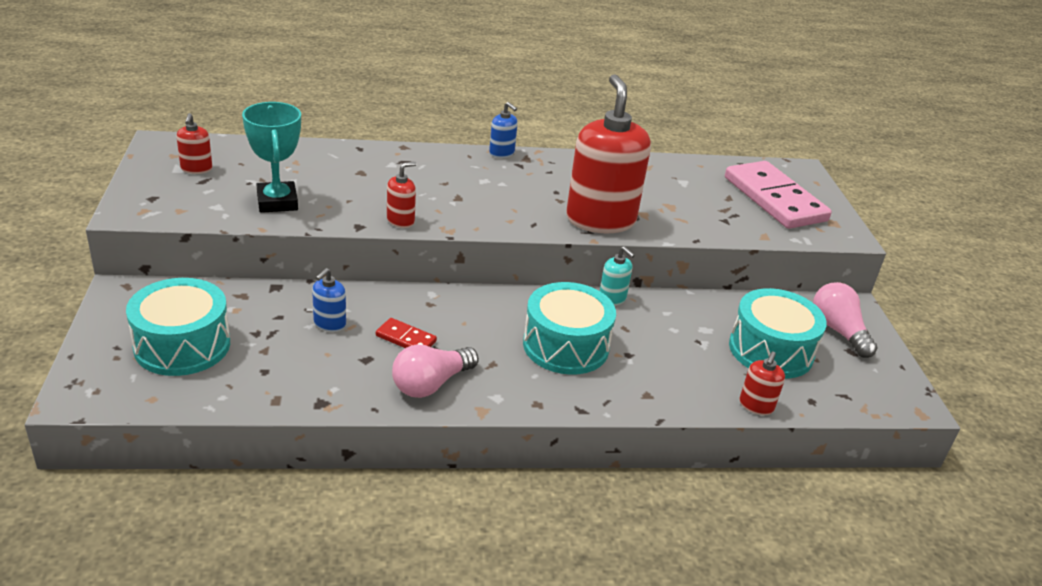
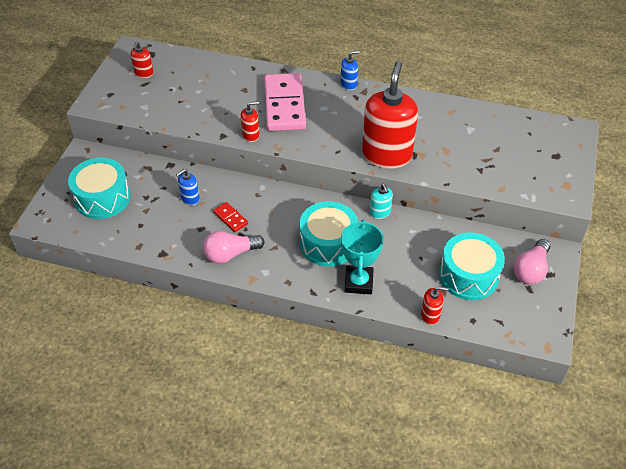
camera: 25 degrees right, 15 degrees up
(277, 202) = (181, 108): turquoise trophy -> turquoise trophy (358, 282)
(502, 153) = (349, 84): blue soap dispenser -> blue soap dispenser turned 90 degrees counterclockwise
(756, 406) = (430, 315): red soap dispenser -> red soap dispenser turned 135 degrees counterclockwise
(774, 199) = (532, 156): pink domino -> pink domino (284, 105)
(838, 331) = (530, 270): pink light bulb -> pink light bulb turned 150 degrees counterclockwise

